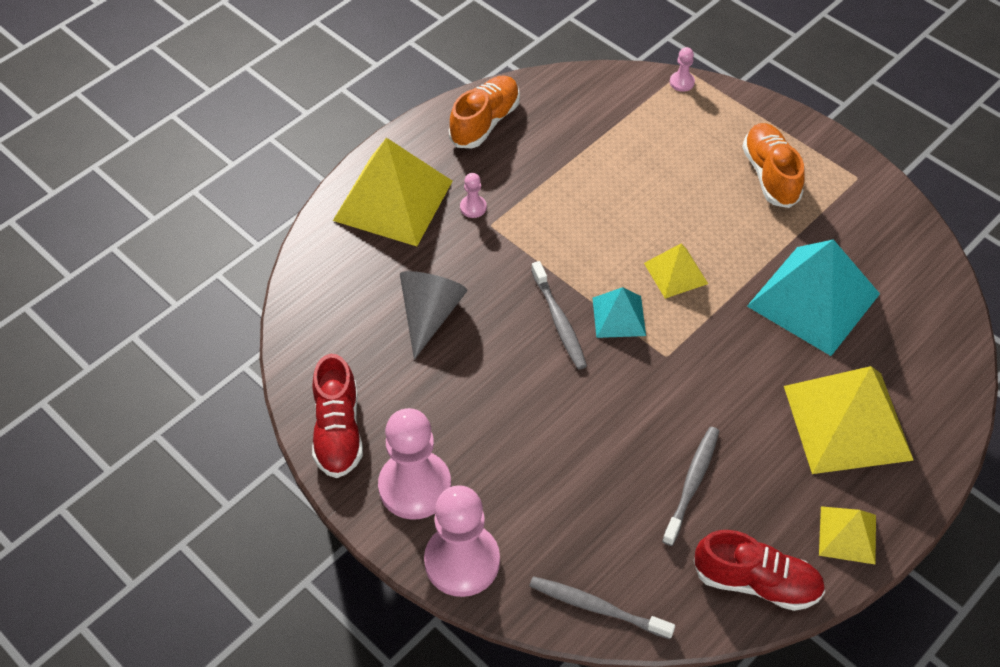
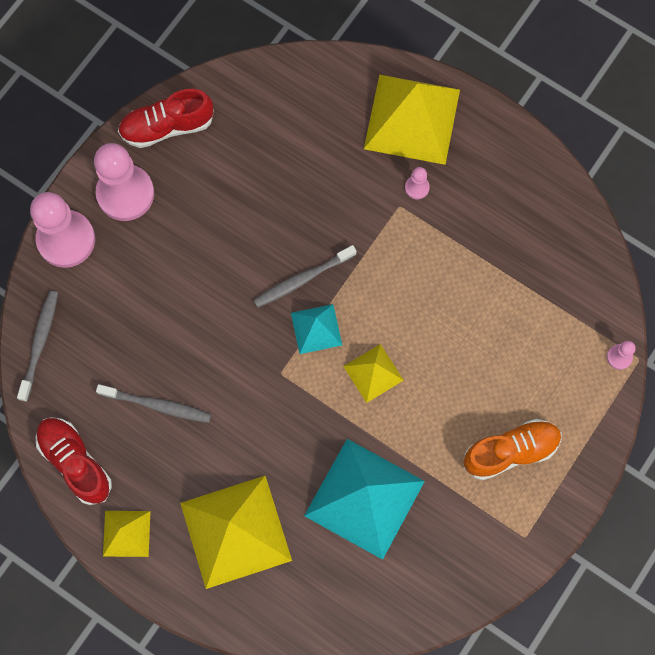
camera: 80 degrees right, 20 degrees up
(430, 315) = (291, 173): grey cone -> none
(485, 122) = (524, 180): orange shoe -> none
(756, 582) = (75, 462): red shoe -> red shoe turned 135 degrees clockwise

